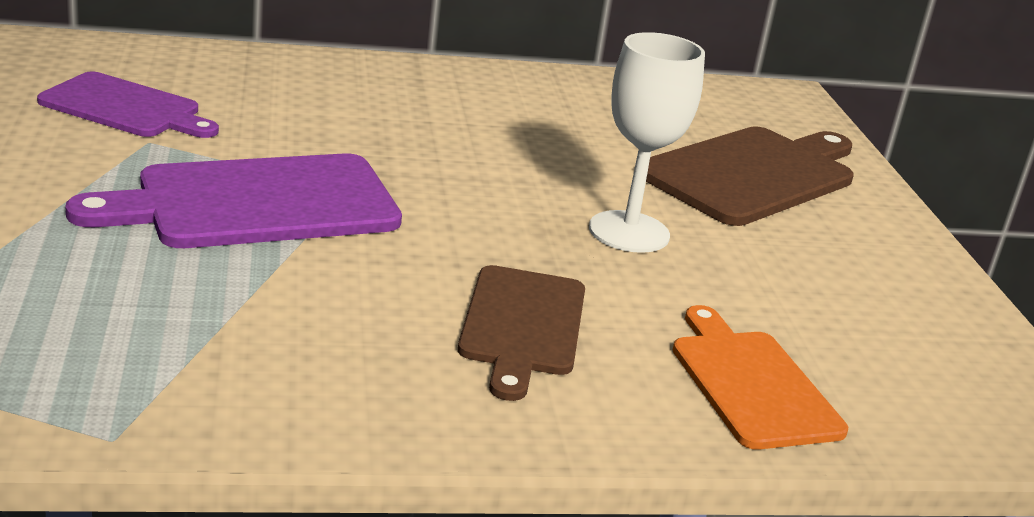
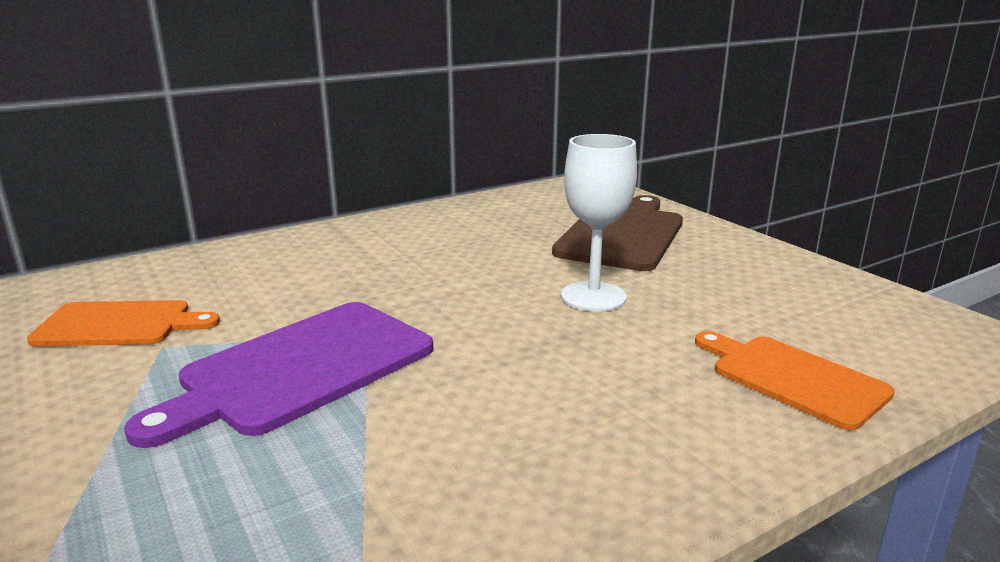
camera: 20 degrees left, 5 degrees down
(126, 108) = (120, 324): purple cutting board -> orange cutting board
(522, 325) = (601, 394): brown cutting board -> none

